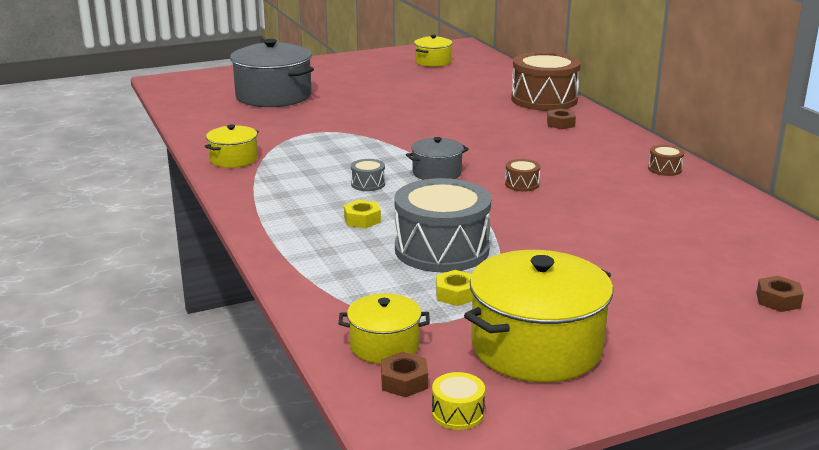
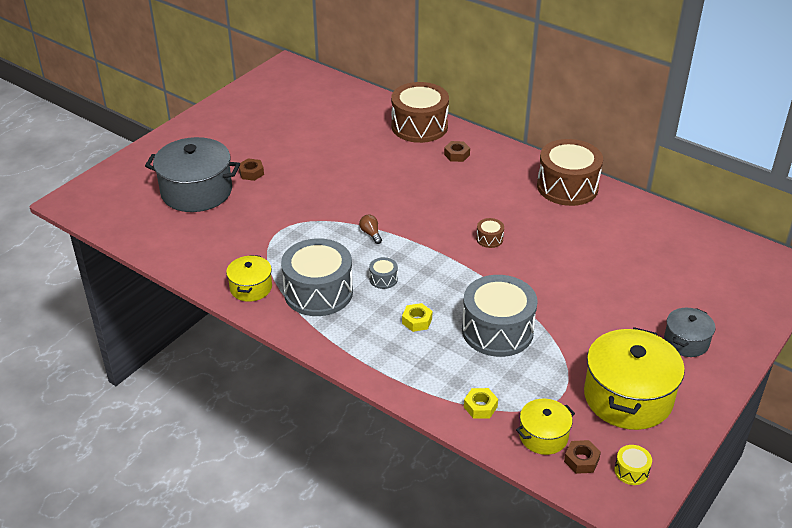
camera: 30 degrees left, 15 degrees up
(291, 177) = (318, 292): none -> grey drum
(398, 153) = (371, 234): none -> brown light bulb
(433, 62) = (286, 98): yellow pot -> none
(437, 173) = (420, 247): grey pot -> grey pot (686, 342)
(456, 294) = (544, 371): yellow nut -> yellow nut (480, 407)
(664, 169) = (567, 187): brown drum -> brown drum, size x2.41
(778, 300) = (722, 297): brown nut -> brown nut (251, 173)

